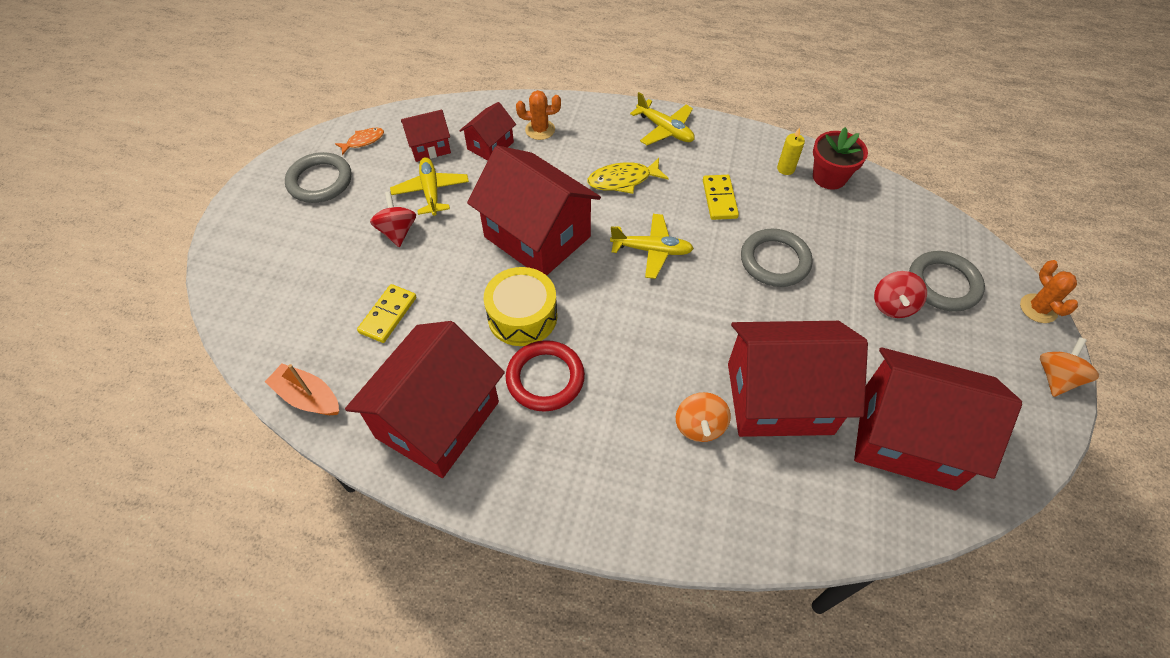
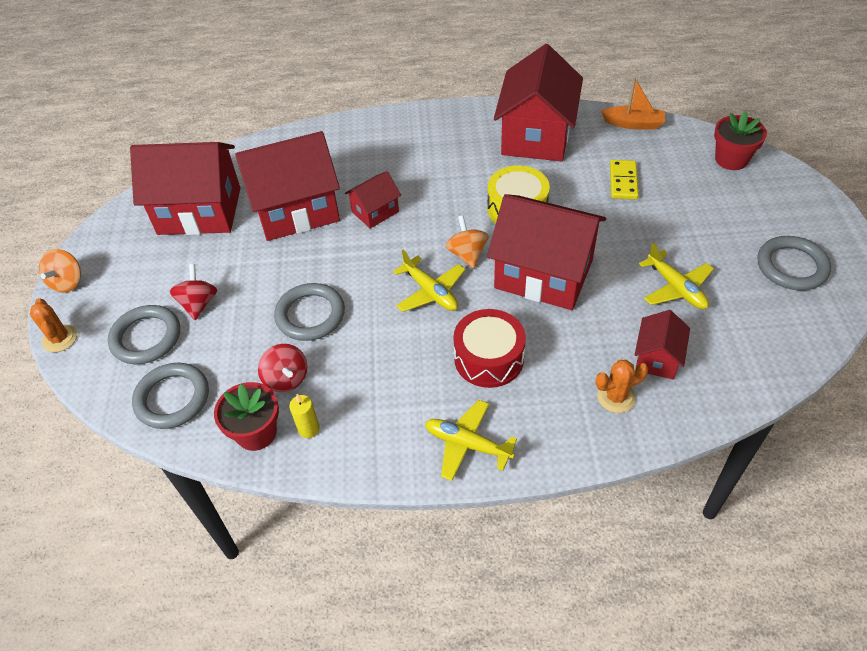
camera: 165 degrees right, 5 degrees down
(253, 306) = (731, 159): none -> red flower pot
(363, 141) = (796, 321): orange fish -> none
(397, 231) = (673, 242): red spinning top -> red spinning top (286, 379)
(429, 147) = (720, 336): red house -> red house (375, 212)
(545, 378) = (476, 176): red ring -> none
(623, 180) = (489, 358): yellow fish -> red drum
(652, 250) = (430, 292): yellow plane -> yellow plane turned 120 degrees counterclockwise
(699, 426) = (352, 179): orange spinning top -> orange spinning top (467, 254)
(719, 199) = (378, 366): yellow domino -> none
(906, 221) = (172, 398): none -> grey ring

